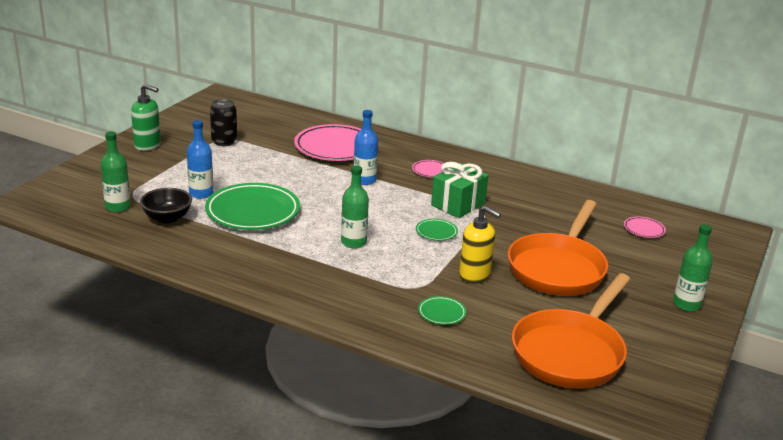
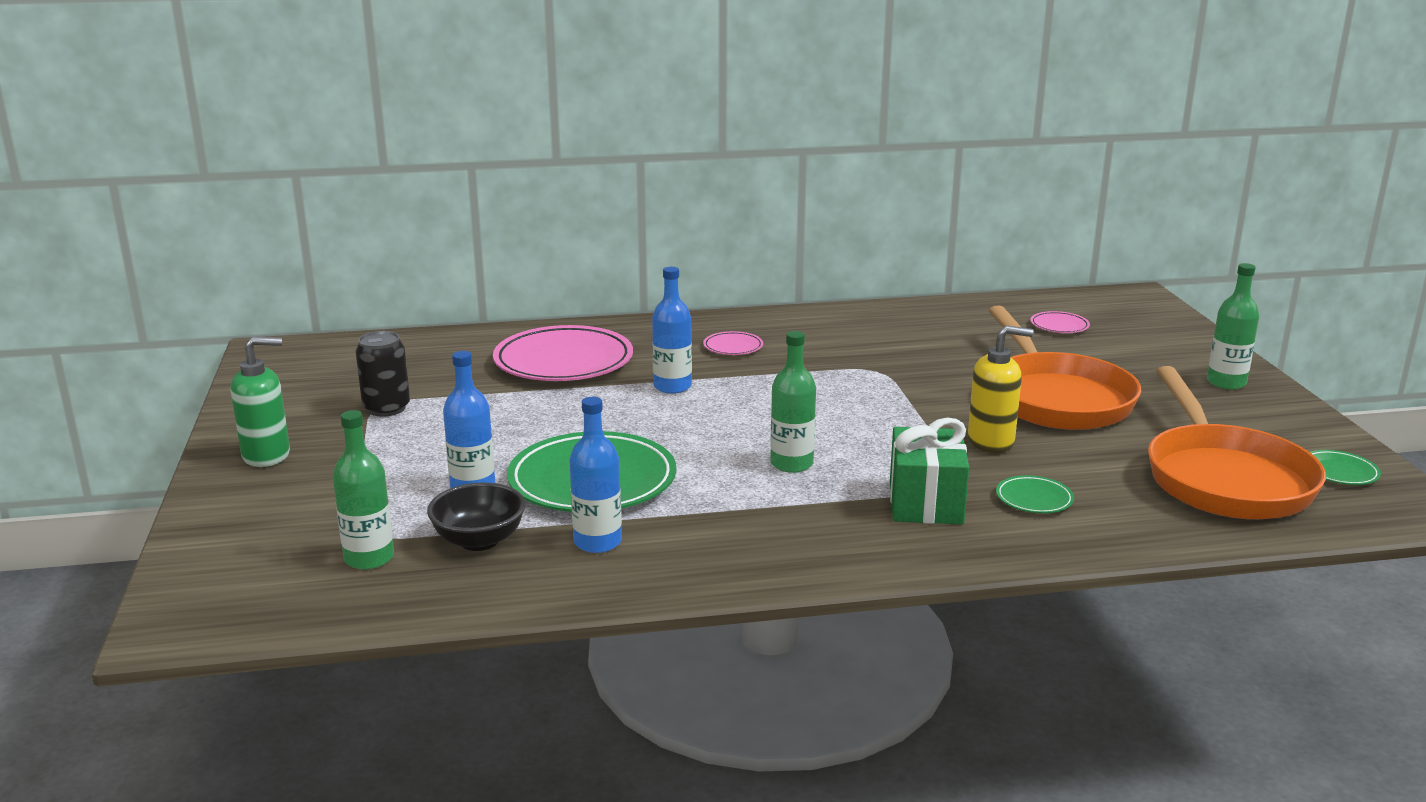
camera: 35 degrees left, 5 degrees down
(210, 240) = (597, 542): none -> blue bottle
(436, 232) = (864, 412): green plate -> green plate (1339, 472)
(458, 204) = (832, 372): green gift -> green gift (926, 502)

